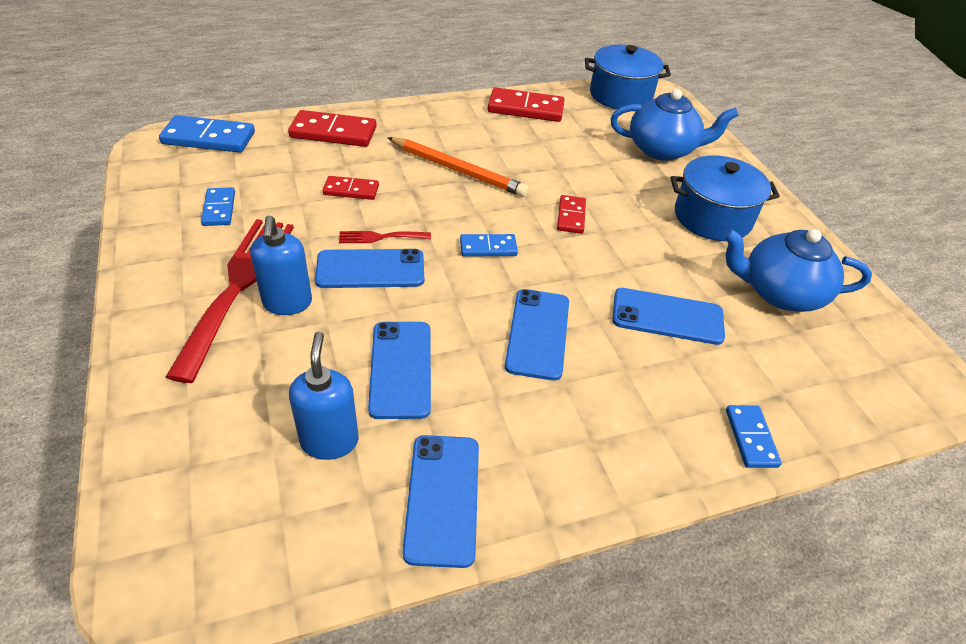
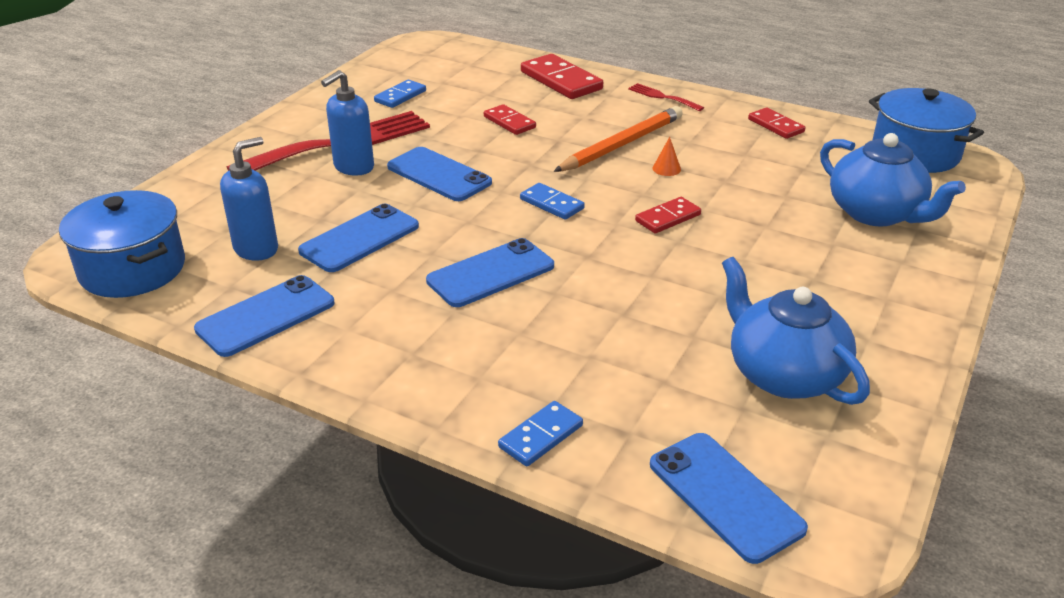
camera: 50 degrees right, 10 degrees down
(209, 138) = (462, 52): blue domino -> none
(380, 237) = (479, 159): red fork -> red fork (662, 97)
(458, 170) = (622, 144): orange pencil -> orange pencil turned 120 degrees counterclockwise
(514, 176) = (666, 169): none -> orange cone
(525, 109) = (775, 126): red domino -> red domino, size x0.59
(667, 317) = (624, 325): blue phone -> blue phone (725, 496)
(712, 217) = (825, 286): blue pot -> blue pot (133, 269)

